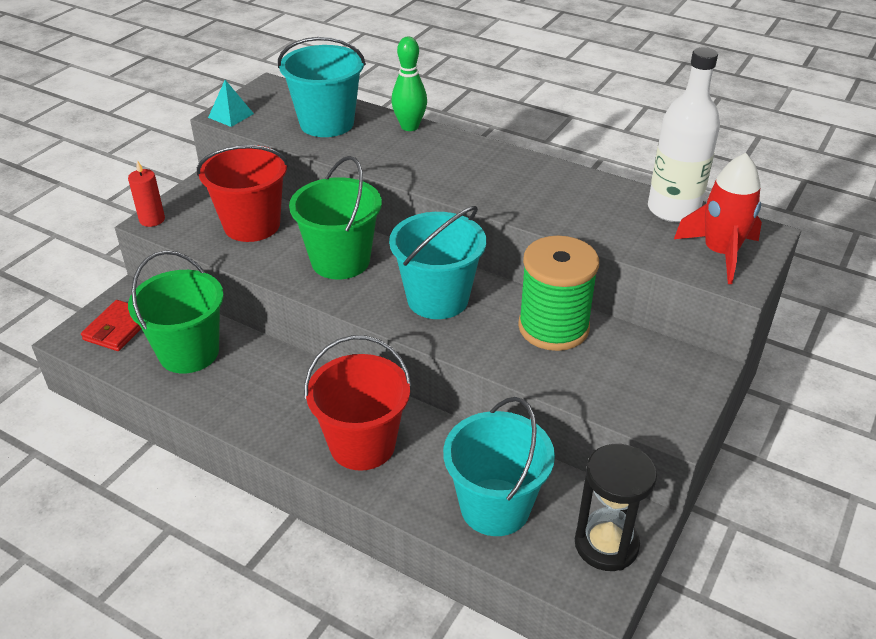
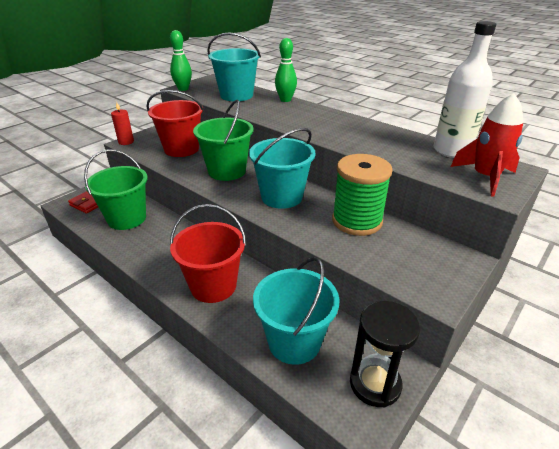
camera: 10 degrees right, 5 degrees down
(231, 115) = (183, 89): turquoise pyramid -> green bowling pin

